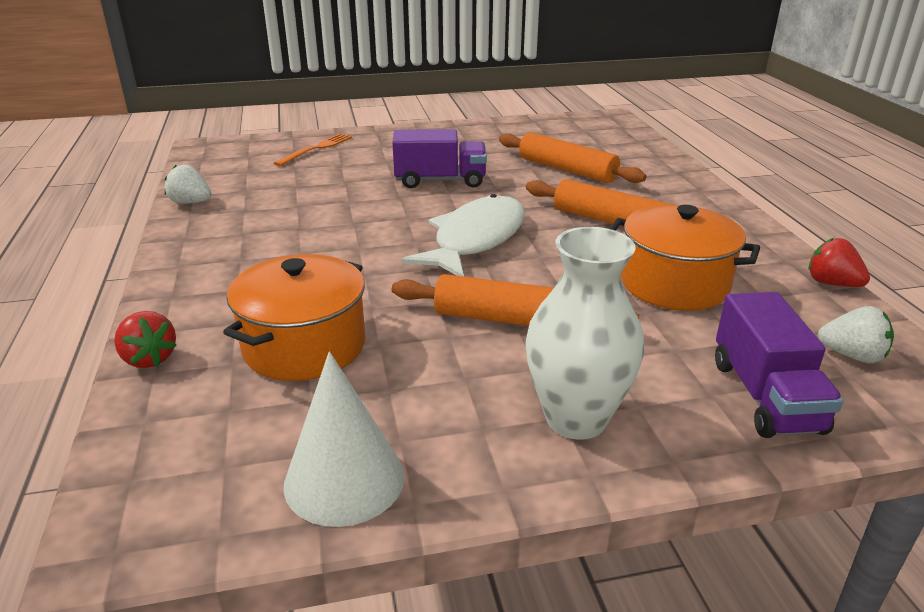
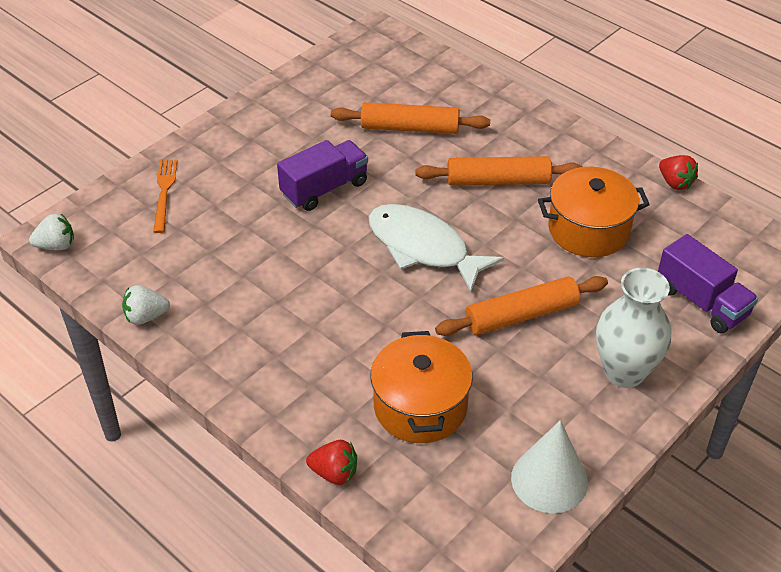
camera: 35 degrees left, 15 degrees up
(475, 239) = (423, 248): white fish -> white fish turned 45 degrees counterclockwise
(832, 283) = (675, 183): red strawberry -> red strawberry turned 135 degrees counterclockwise
(852, 355) = (722, 245): white strawberry -> white strawberry (56, 245)

